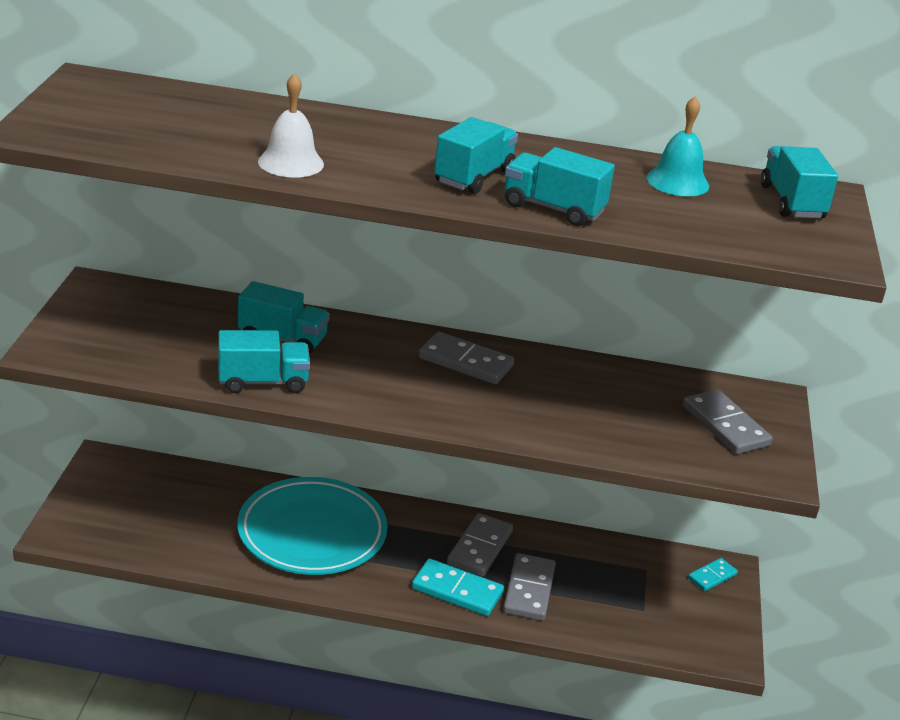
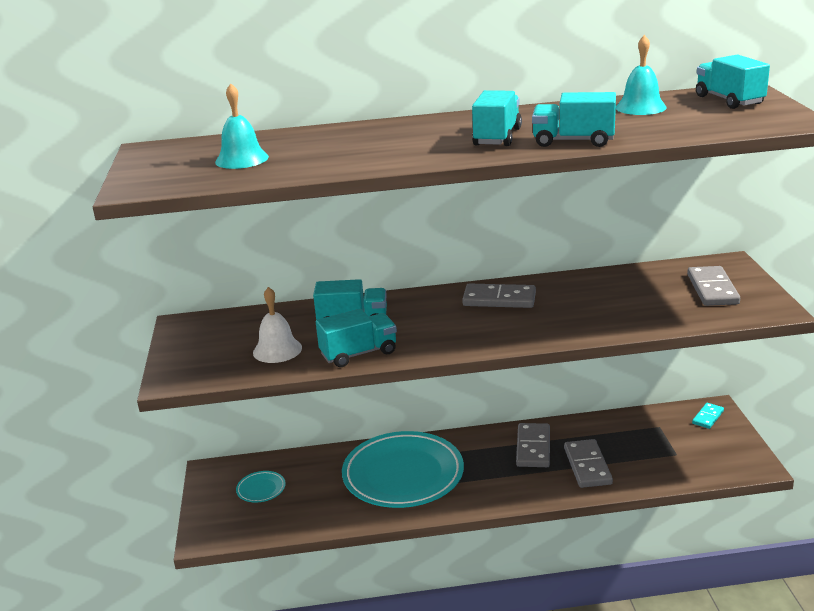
camera: 10 degrees left, 5 degrees down
(146, 498) = (261, 489): none -> turquoise plate
(173, 124) = (242, 159): none -> turquoise bell
(291, 163) = (354, 160): white bell -> white bell (277, 350)
(457, 591) = (536, 483): turquoise domino -> none
(725, 425) = (712, 289): grey domino -> grey domino turned 45 degrees clockwise

